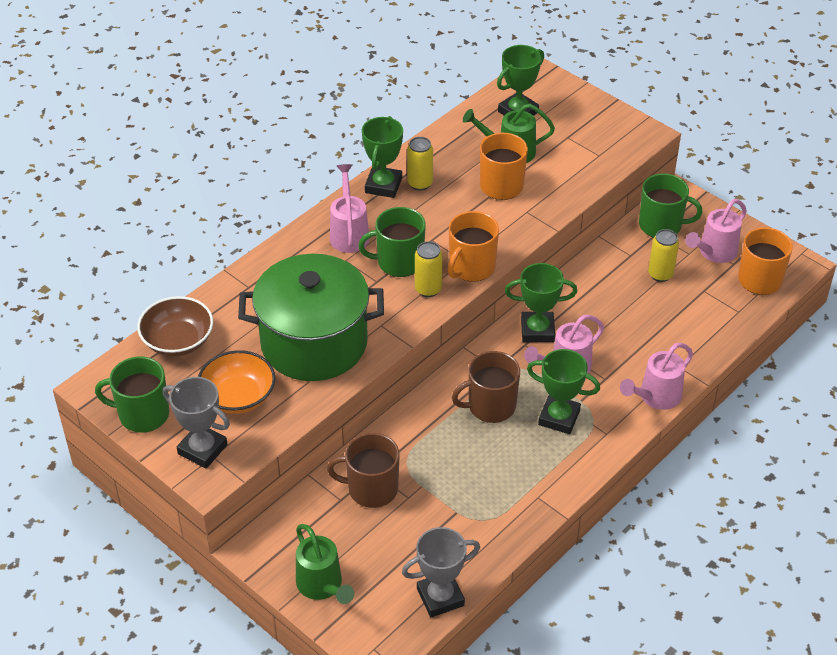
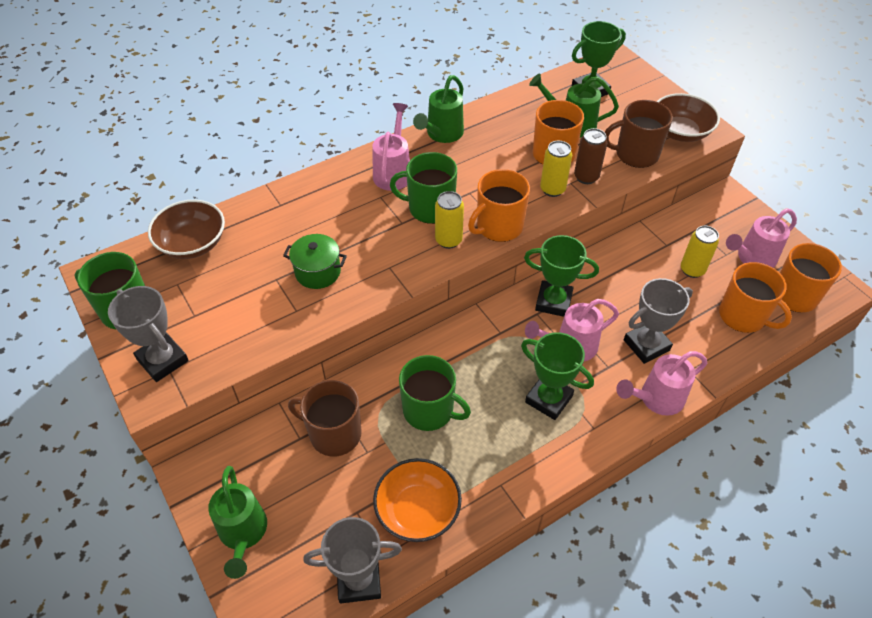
camera: 15 degrees right, 5 degrees up
(238, 397) = (222, 312): orange bowl -> orange bowl (417, 510)
(314, 343) = (318, 272): green pot -> green pot, size x0.42
(383, 185) = (442, 134): green trophy -> green watering can
(420, 183) = (476, 138): yellow can -> yellow can (552, 189)
(490, 406) = (483, 371): brown mug -> brown mug (635, 154)
(540, 203) = (586, 177): none -> brown can
(618, 140) = (680, 132): none -> brown bowl
(635, 352) = (646, 345): none -> grey trophy
(661, 225) = (704, 222): green mug -> green mug (429, 410)
(717, 308) = (743, 316): none -> orange mug

